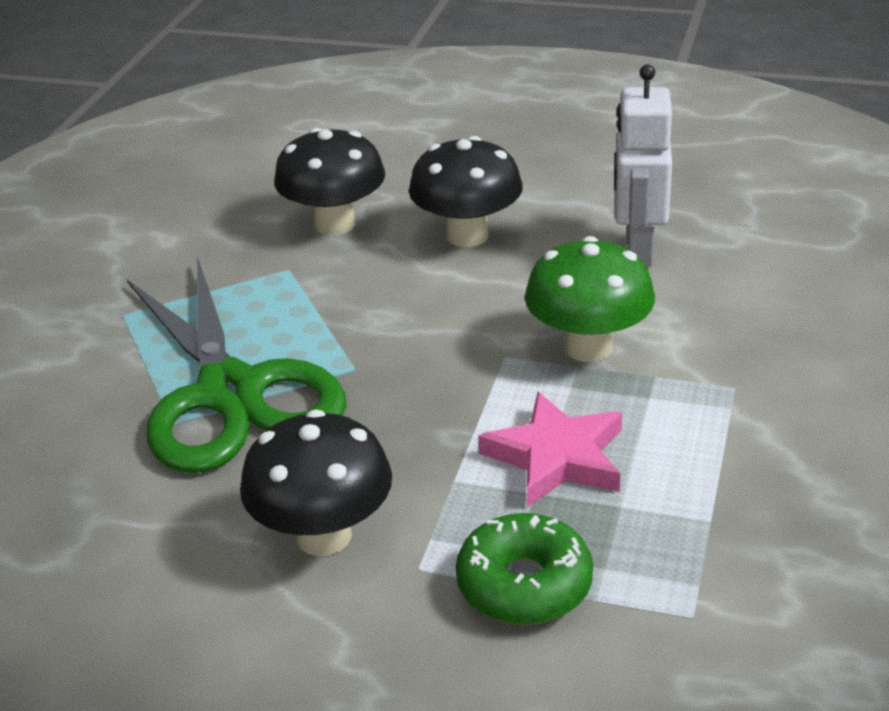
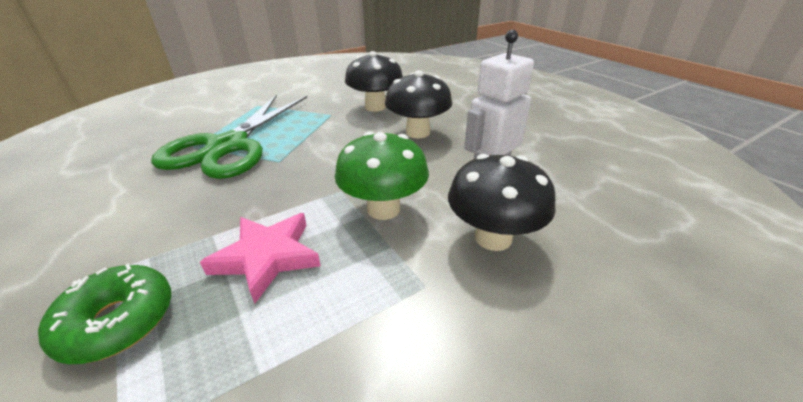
camera: 40 degrees right, 0 degrees up
(323, 535) = (129, 223): black mushroom -> black mushroom (493, 238)

